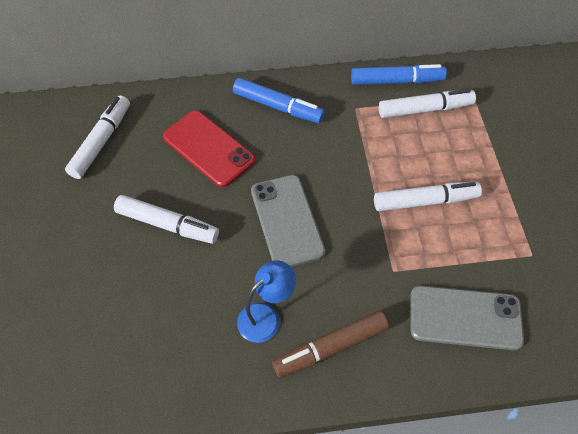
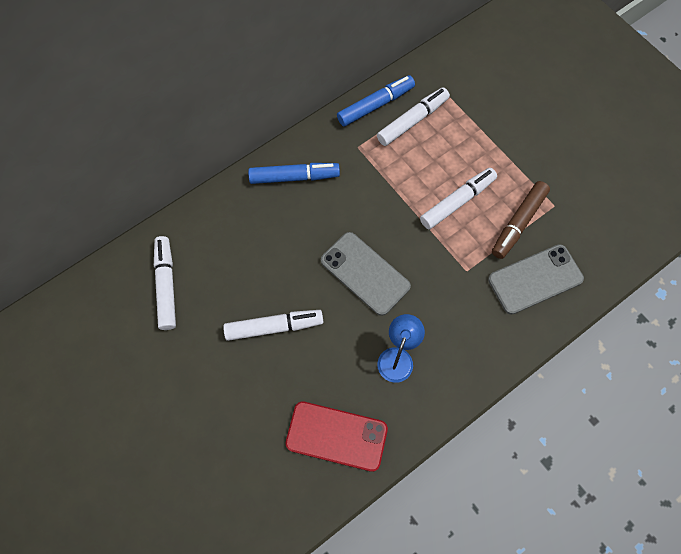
camera: 30 degrees left, 10 degrees up
(208, 148) = (262, 244): red phone -> red phone (336, 436)
(330, 347) = (457, 354): brown marker -> brown marker (518, 223)

